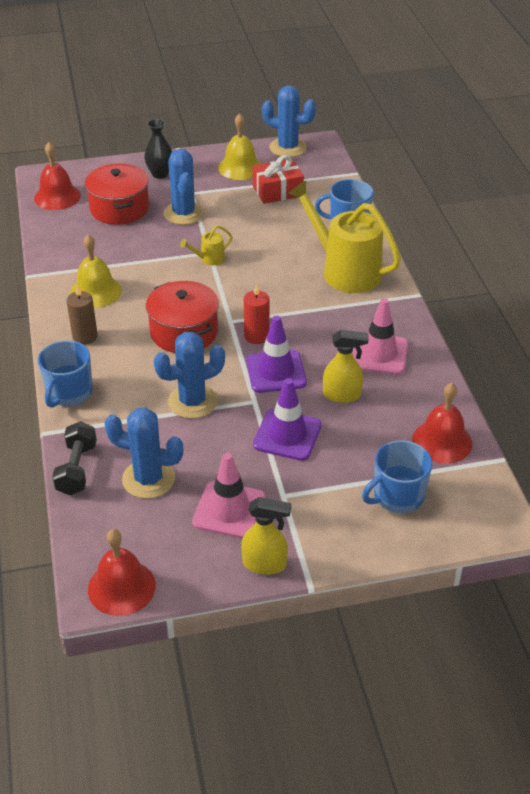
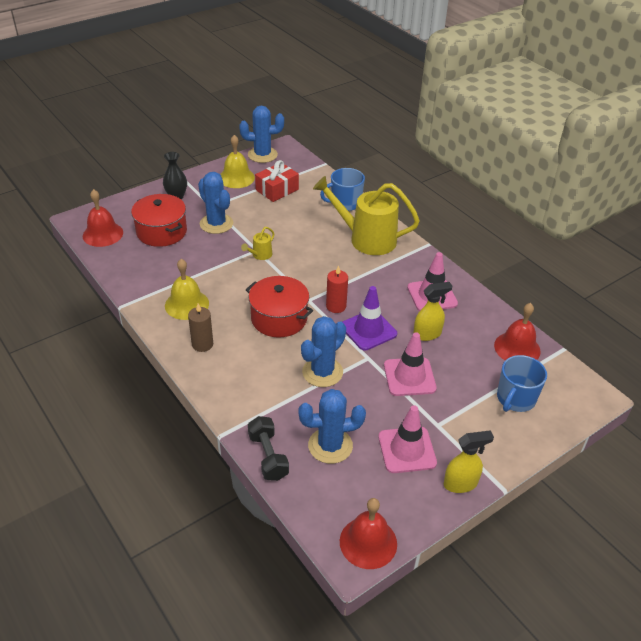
camera: 25 degrees left, 0 degrees up
(69, 393) = (219, 395): blue mug -> none
(287, 435) = (409, 377): purple traffic cone -> pink traffic cone

